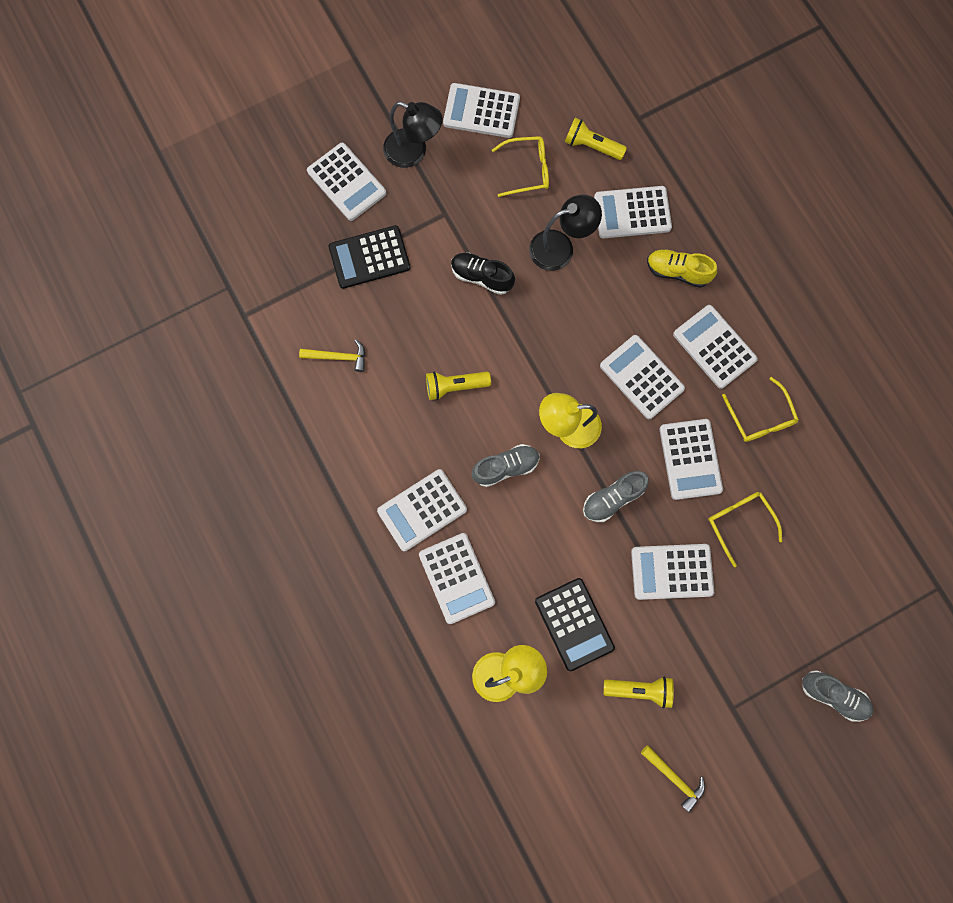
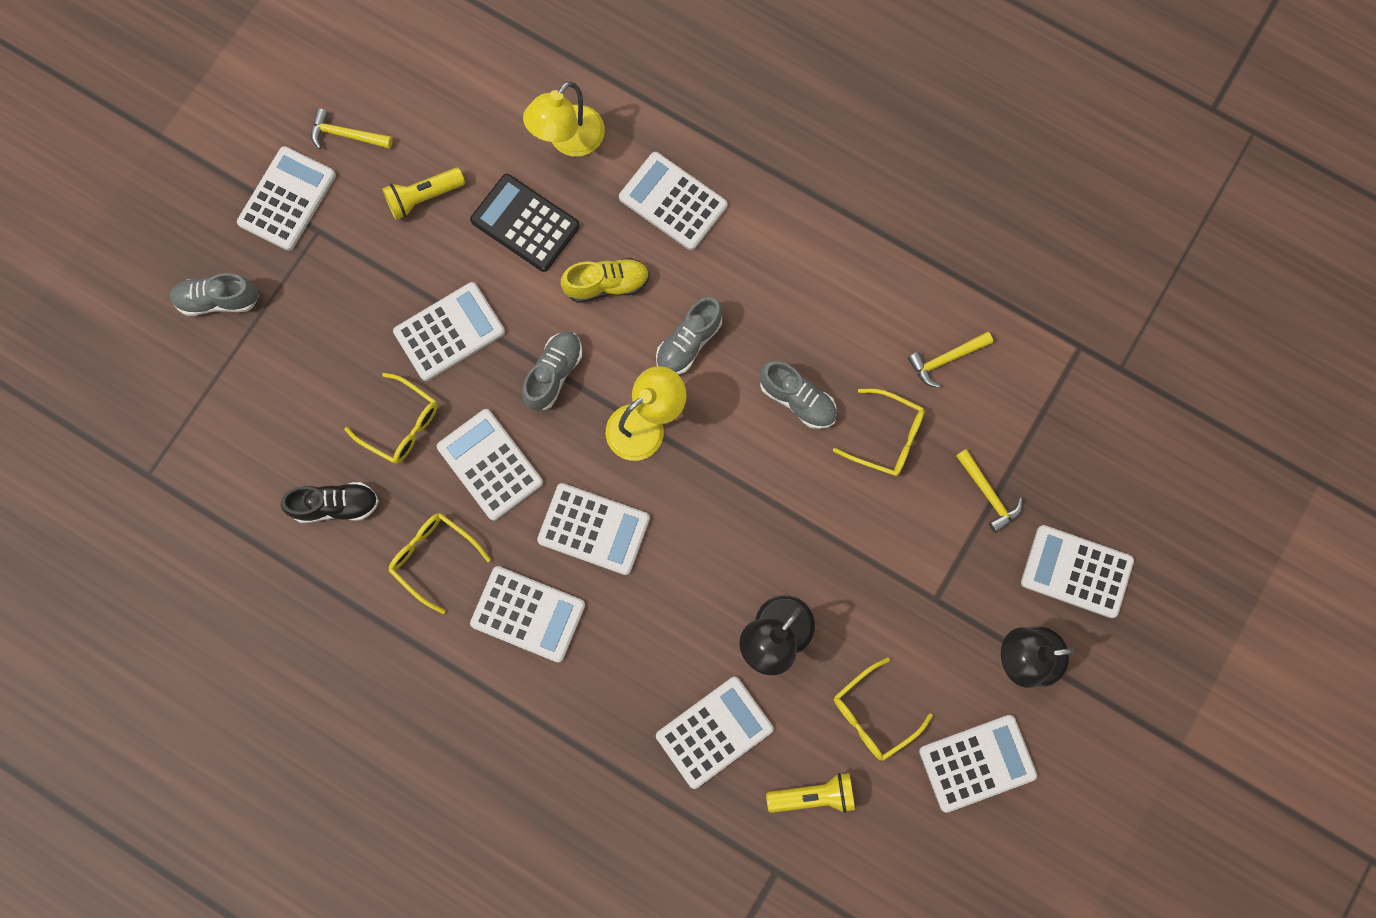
camera: 150 degrees right, 0 degrees up
(369, 257) = (988, 494): black calculator -> yellow hammer
(411, 329) = (886, 437): none -> yellow glasses
(422, 510) = (750, 249): white calculator -> white calculator (287, 199)
(455, 386) = (797, 400): yellow flashlight -> grey shoe
(481, 277) = (845, 545): black shoe -> black shoe (336, 505)
(677, 272) = (619, 685): yellow shoe -> yellow shoe (607, 284)

